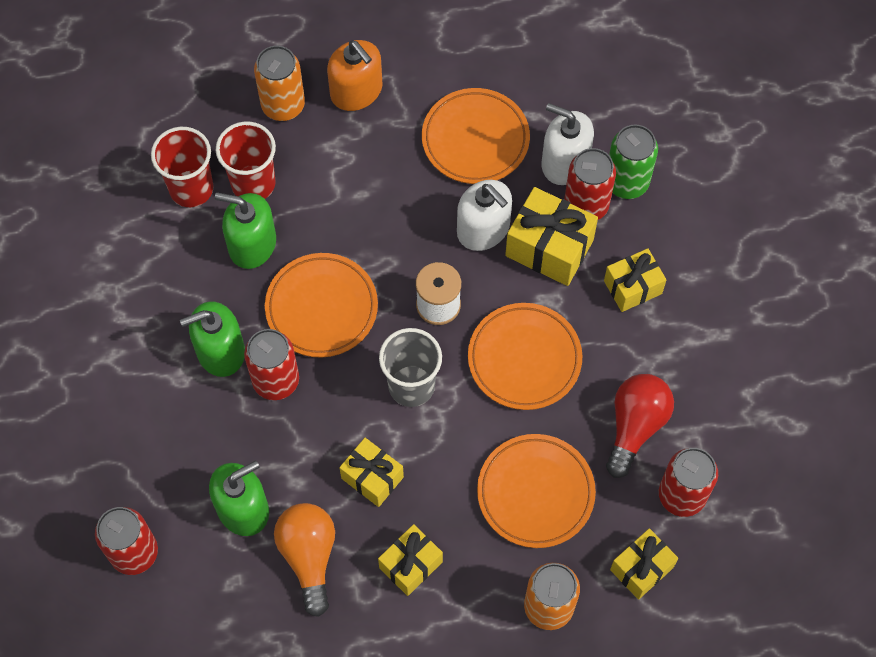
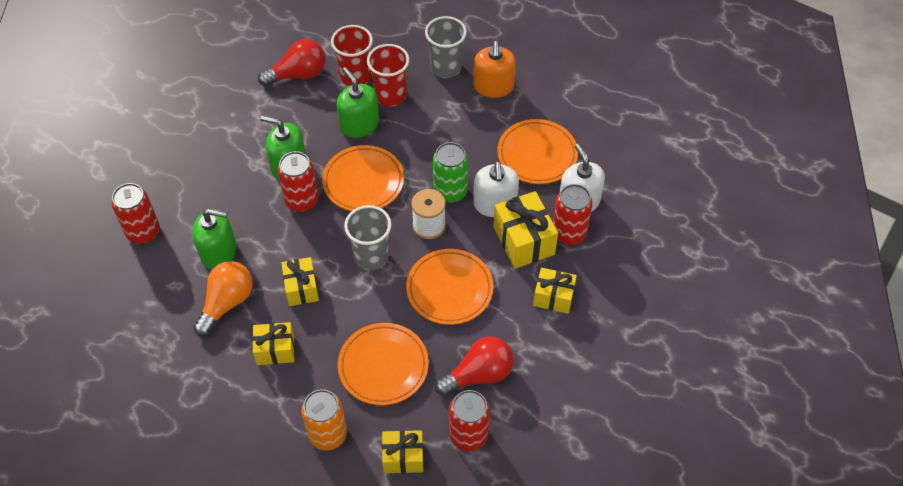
camera: 40 degrees right, 10 degrees down
(122, 234) = (298, 74): none -> red light bulb
(283, 105) = (446, 68): orange can -> grey cup
(626, 182) = (606, 238): green can -> green can (450, 192)

